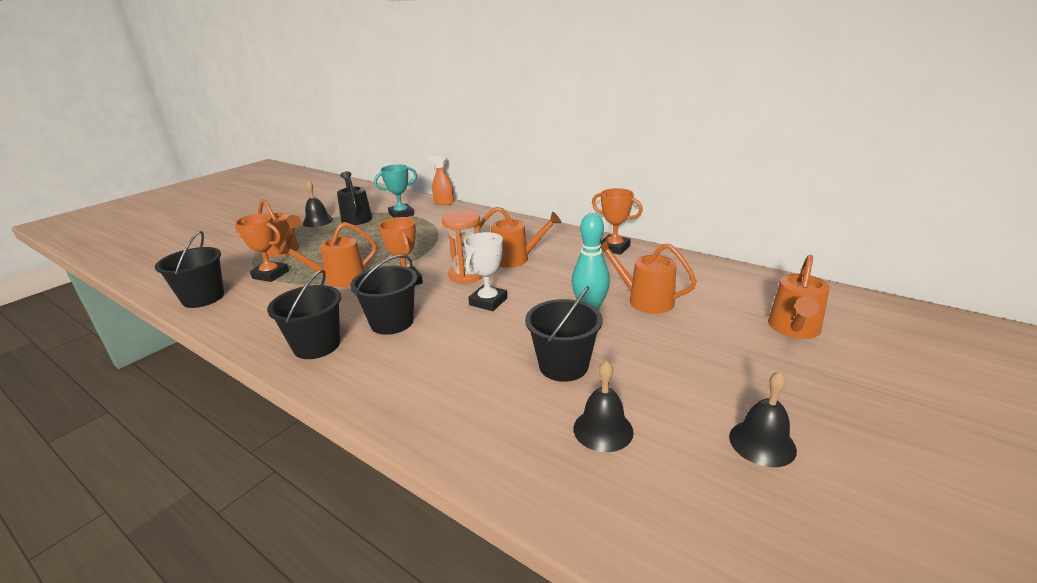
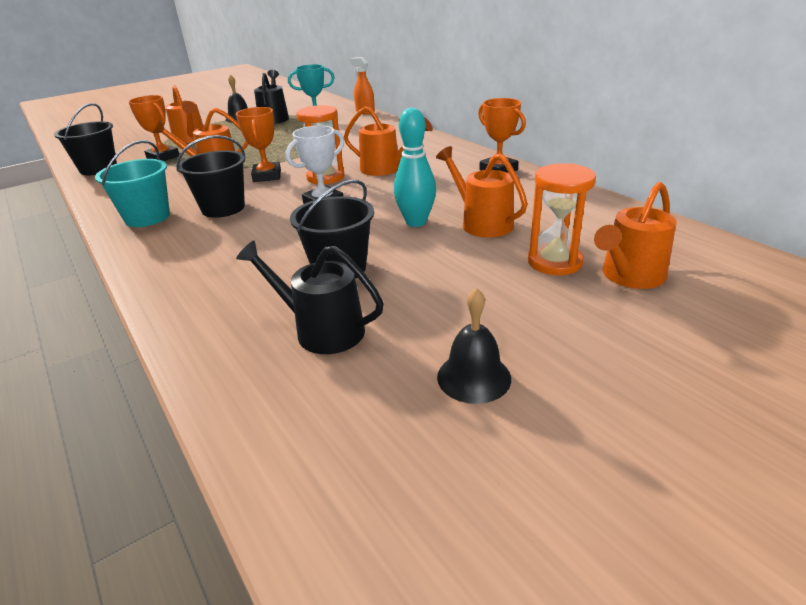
camera: 20 degrees right, 5 degrees up
(316, 345) = (147, 217): black bucket -> turquoise bucket
(603, 429) = (322, 330): black bell -> black watering can
(731, 326) = (554, 262): none -> orange hourglass

